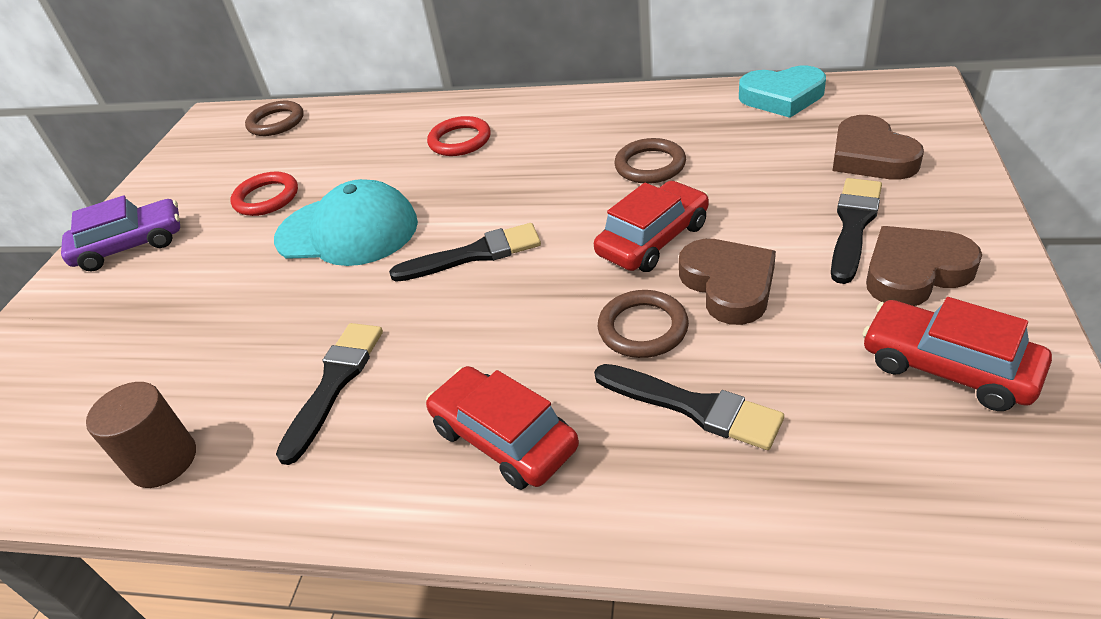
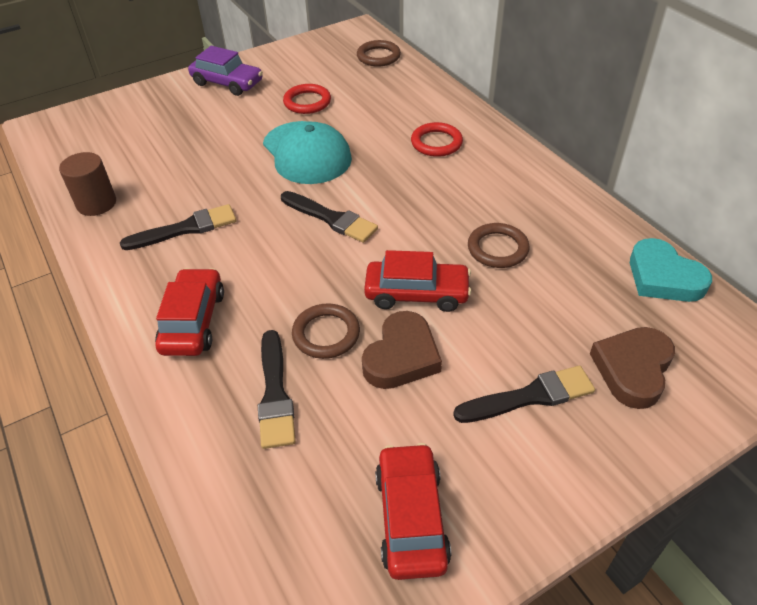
camera: 45 degrees right, 5 degrees up
(914, 272) = (504, 457): brown heart -> none

